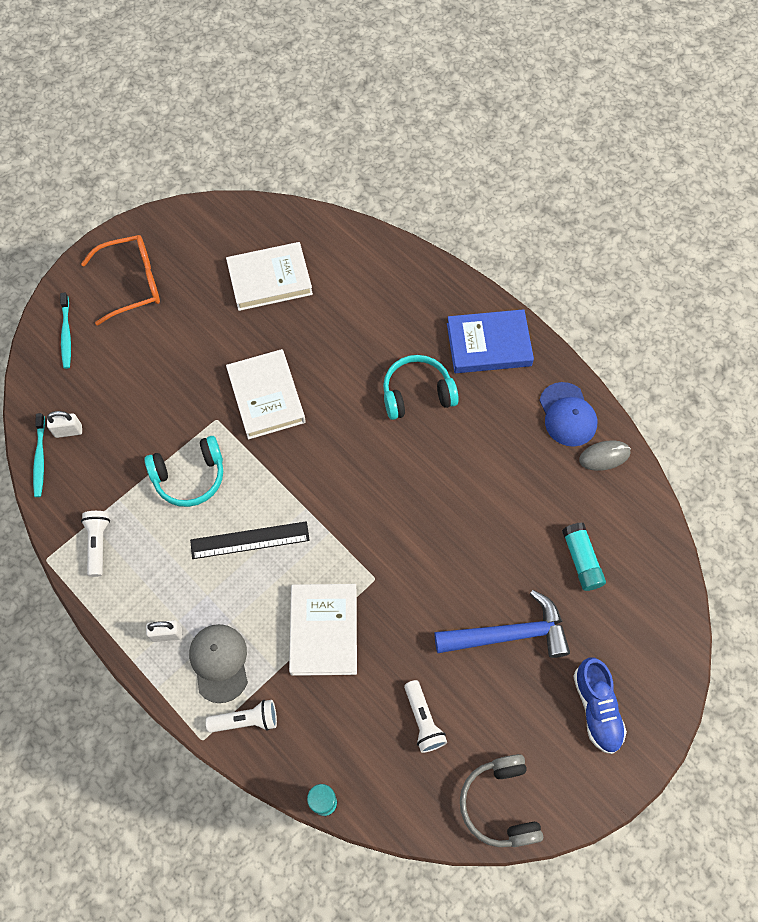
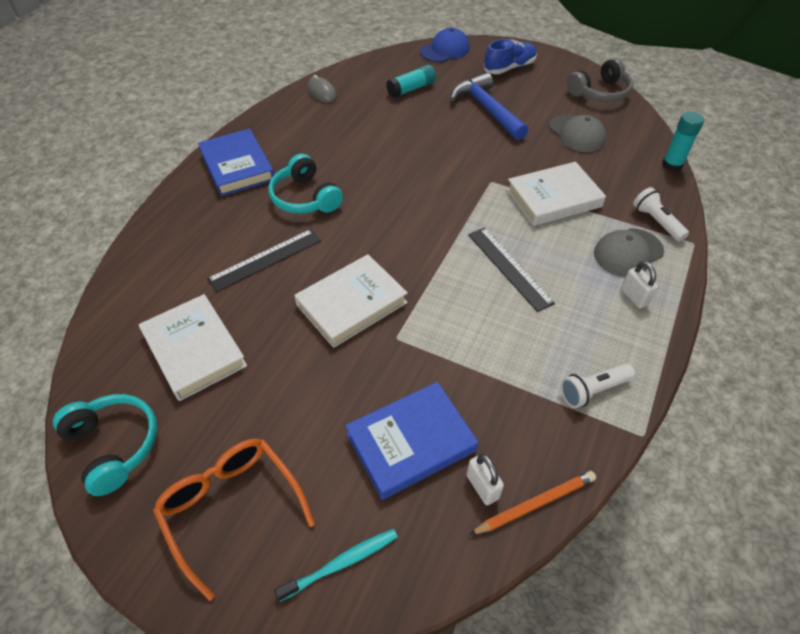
camera: 110 degrees left, 15 degrees down
(40, 459) = (535, 504): turquoise toothbrush -> orange pencil
(123, 398) = (411, 442): none -> blue book
(190, 476) = (473, 337): turquoise headphones -> turquoise headphones (114, 445)
(346, 344) = (265, 259): none -> black ruler
(423, 720) = (577, 134): white flashlight -> grey cap
(567, 415) = (292, 114): blue cap -> blue cap (445, 50)

